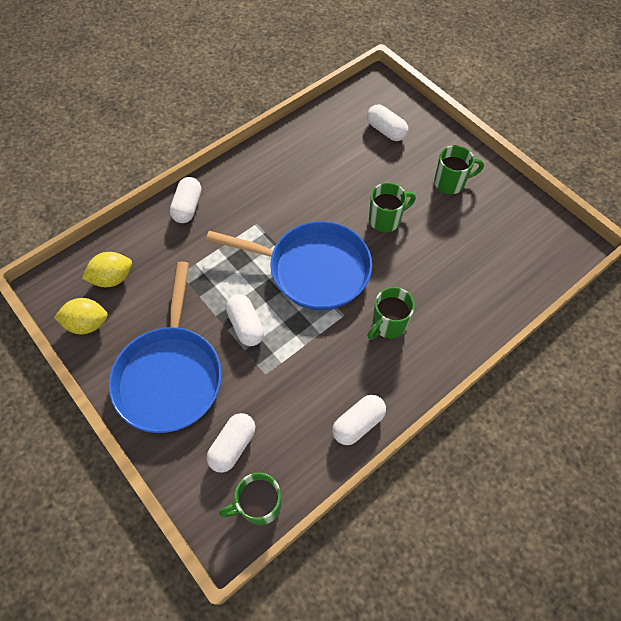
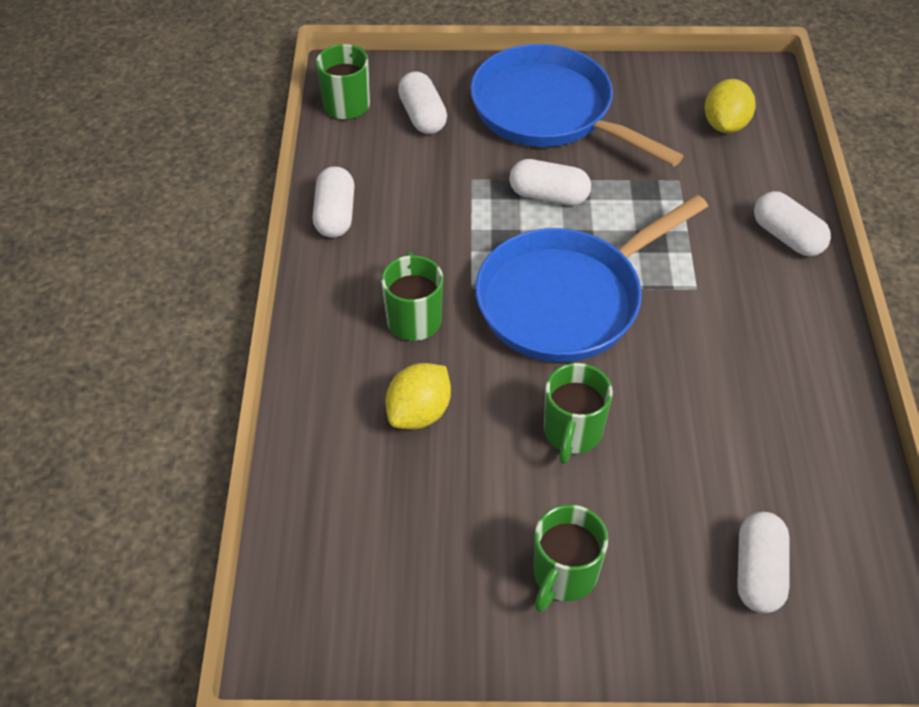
camera: 130 degrees right, 10 degrees down
(87, 324) = (677, 83): yellow lemon -> yellow lemon (419, 413)
(386, 130) = (758, 572): white capsule -> white capsule turned 75 degrees counterclockwise

